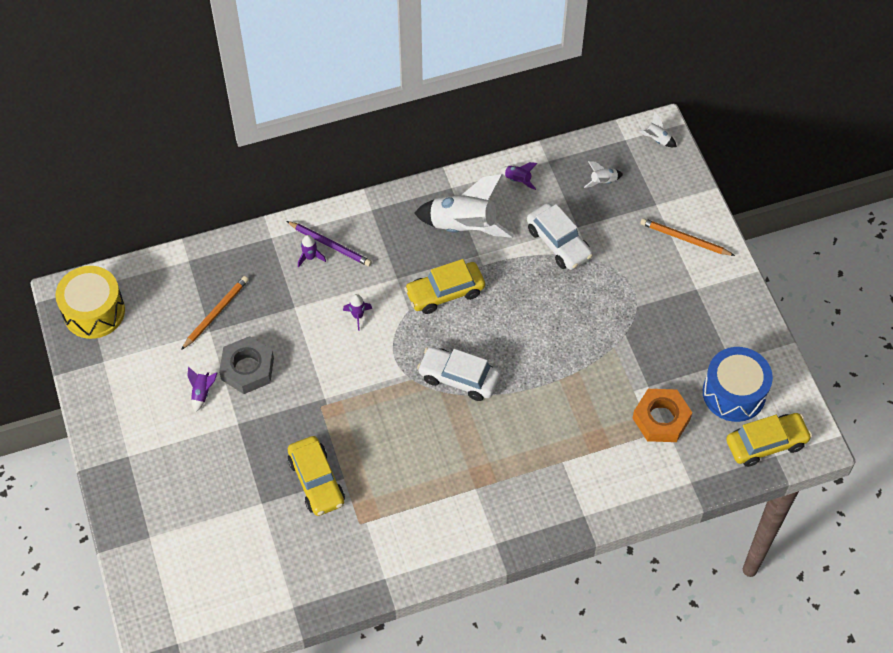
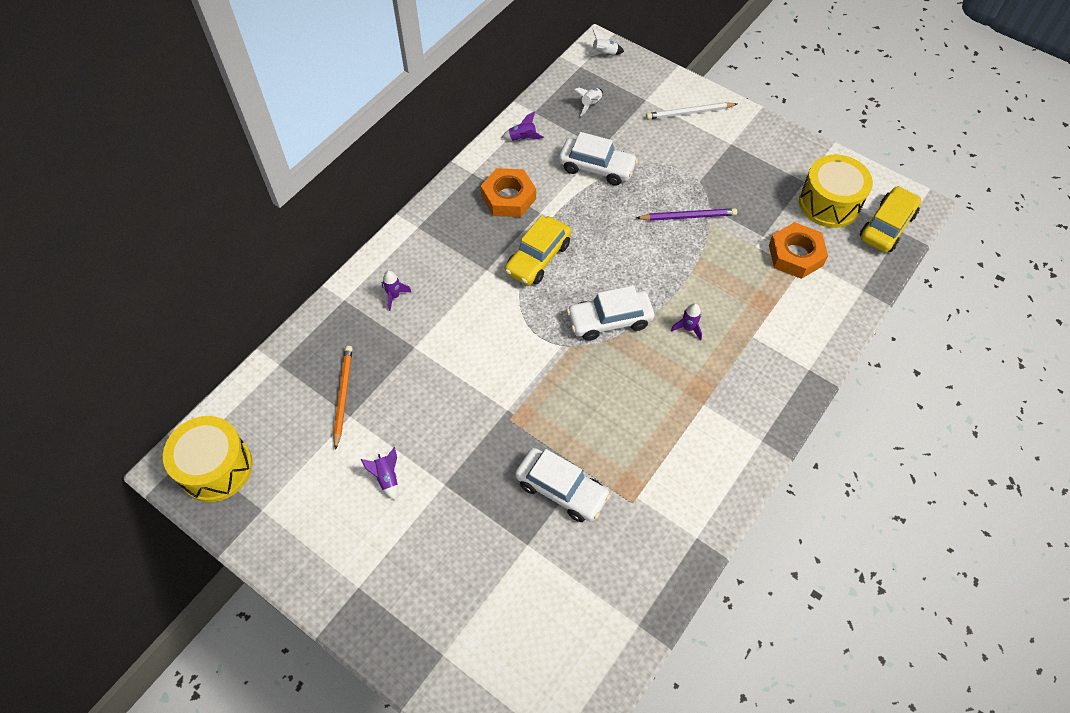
camera: 35 degrees left, 0 degrees up
(247, 369) = (413, 428): grey nut -> none
(316, 481) = (561, 489): yellow car -> white car
(330, 245) = (404, 275): purple pencil -> purple pencil (688, 216)
(358, 316) = (478, 321): purple rocket -> purple rocket (688, 328)
(463, 227) = (508, 197): white rocket -> orange nut
(684, 239) = (689, 113): orange pencil -> white pencil
(734, 393) = (829, 203): blue drum -> yellow drum

